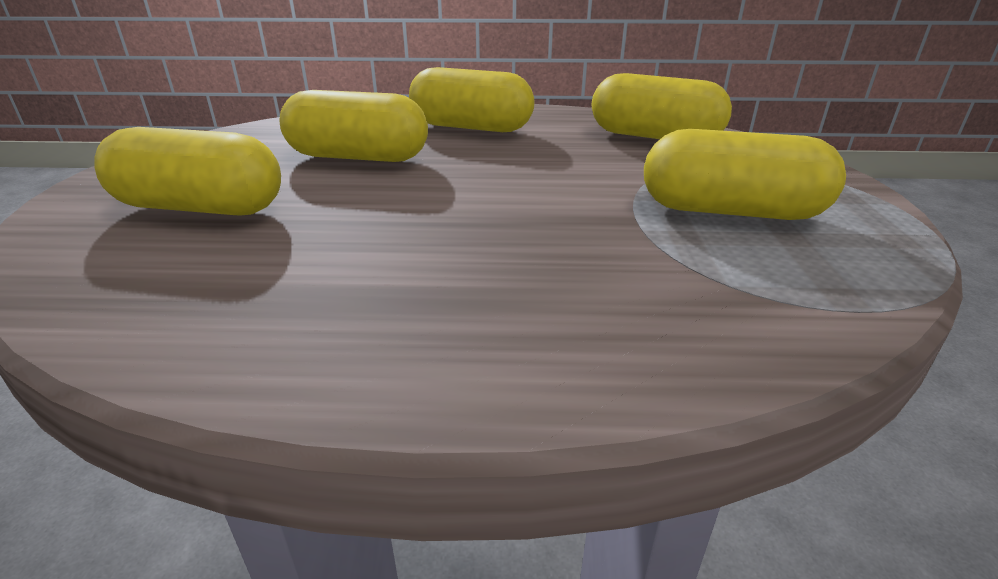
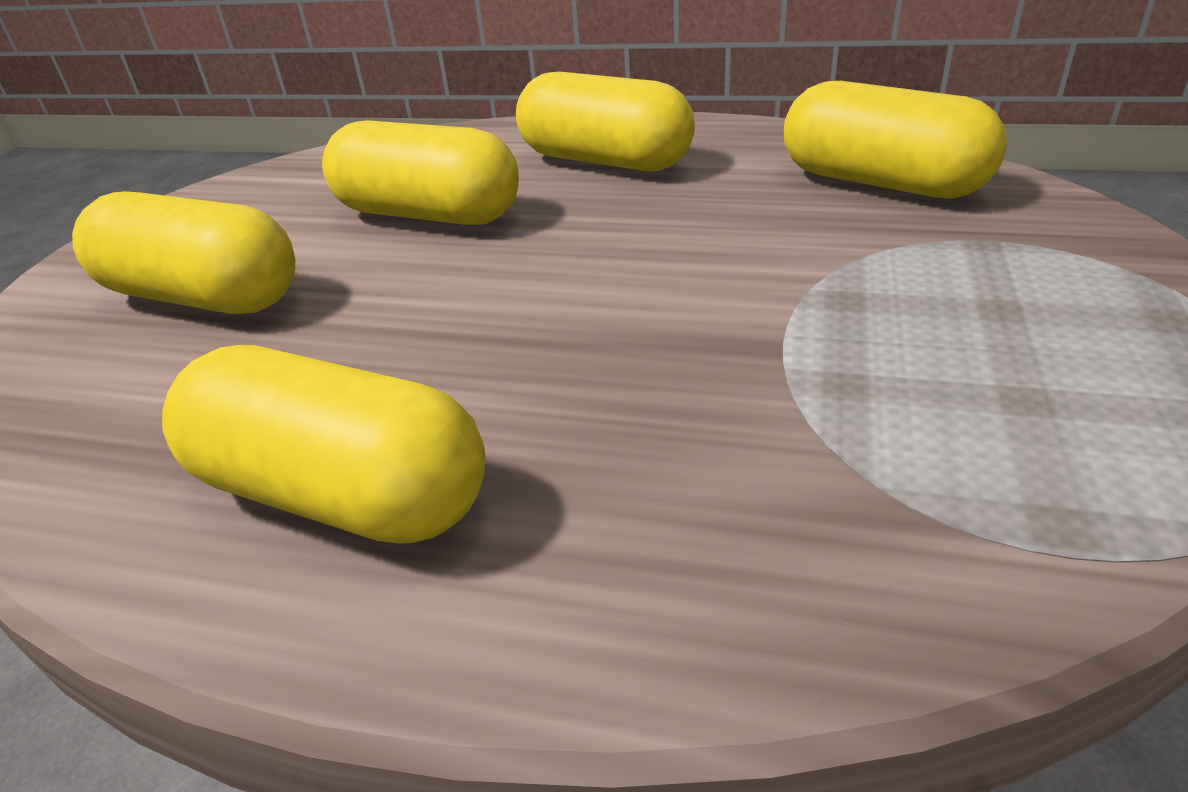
camera: 15 degrees right, 5 degrees up
(731, 211) = (942, 340): yellow capsule -> yellow capsule (341, 494)

